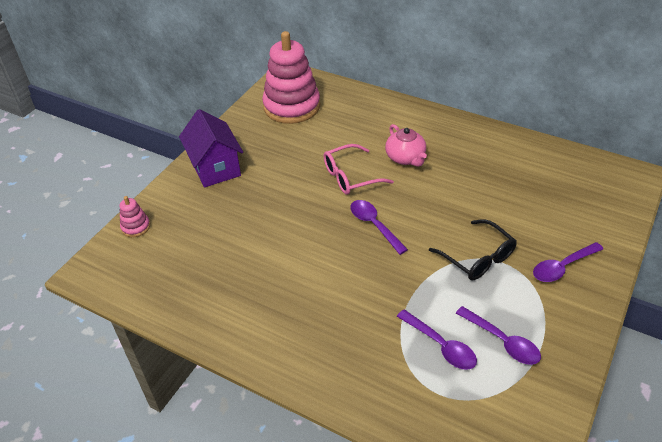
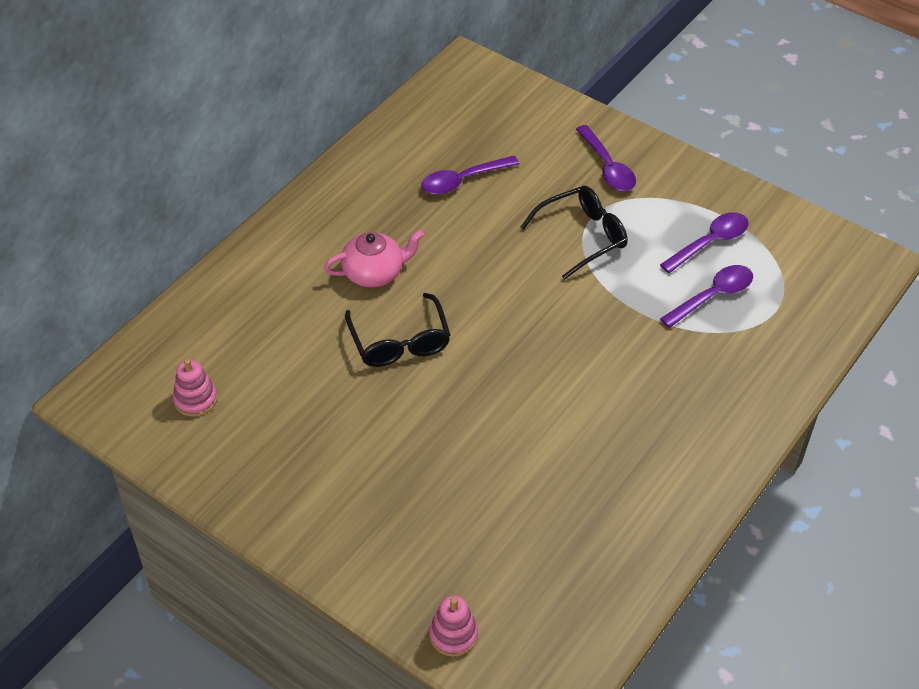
camera: 85 degrees left, 5 degrees up
(215, 168) = (331, 518): purple house -> none
(292, 106) = (195, 399): pink stacking toy -> pink stacking toy, size x0.42
(350, 177) = (399, 342): pink glasses -> black glasses
(374, 225) = (507, 328): purple spoon -> purple spoon (463, 180)

